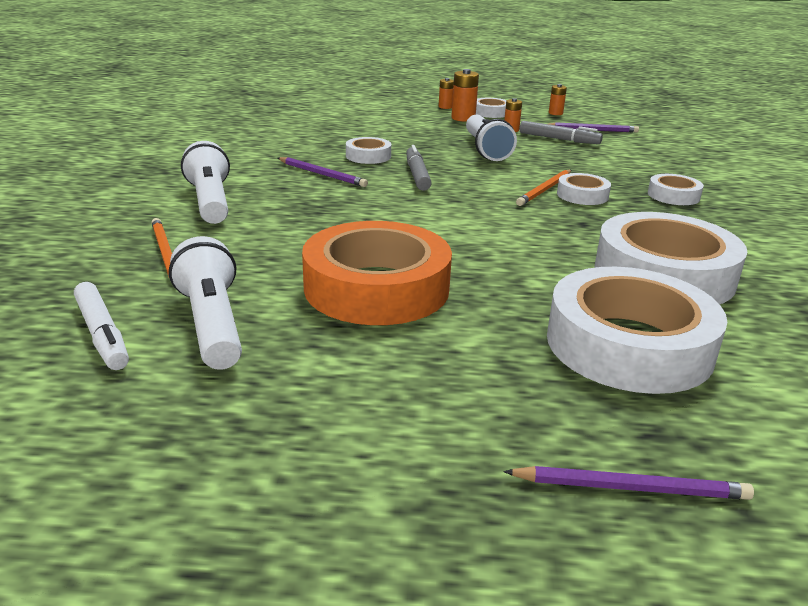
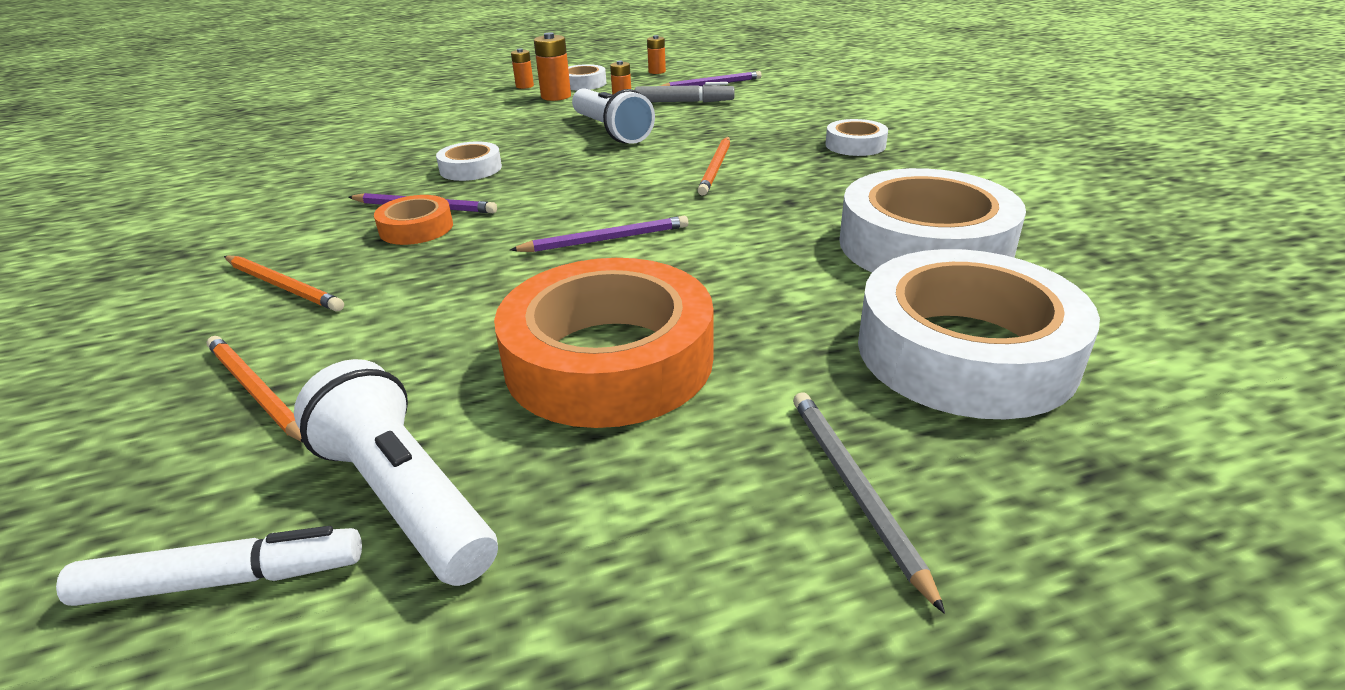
camera: 20 degrees left, 5 degrees up
(102, 334) = (222, 580): white marker -> white marker turned 45 degrees counterclockwise
(210, 202) = (283, 286): white flashlight -> orange pencil
(308, 186) = (416, 228): none -> orange tape
(417, 175) = (551, 182): grey marker -> none
(476, 395) = (855, 490): none -> grey pencil
(582, 195) = (762, 166): white tape -> none
(630, 488) = (1138, 568): purple pencil -> purple pencil (605, 239)

